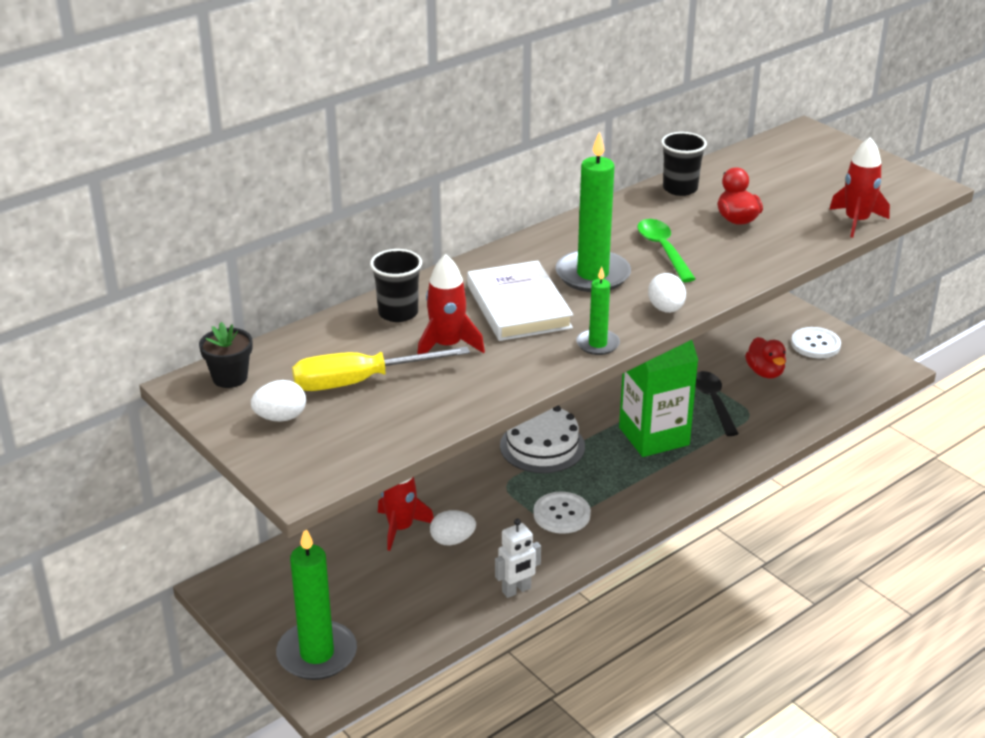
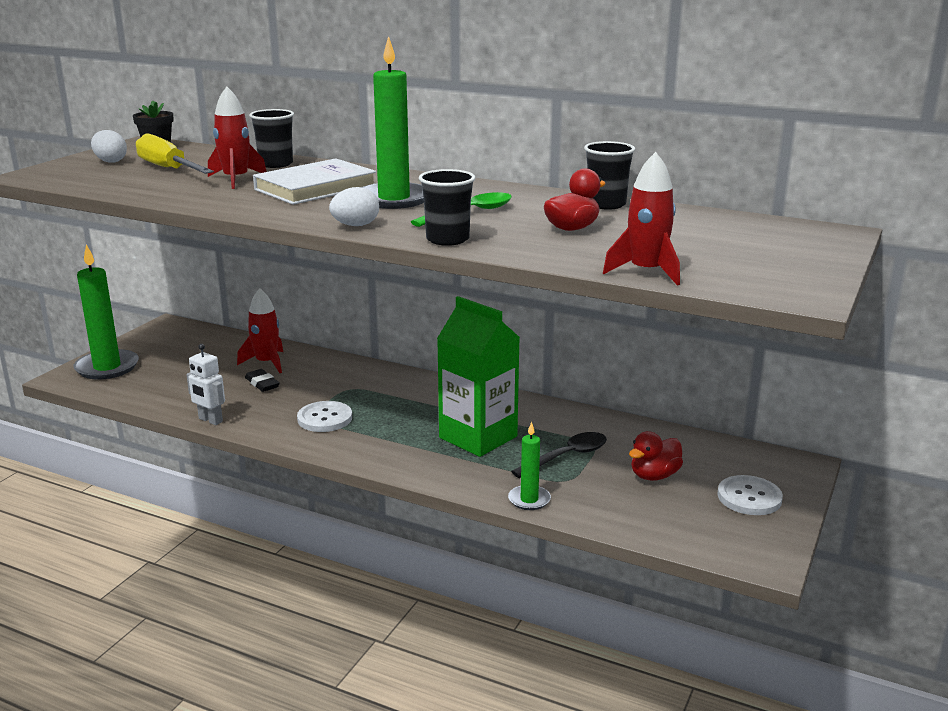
camera: 65 degrees right, 10 degrees down
(452, 540) = (262, 384): white egg -> black eraser
(542, 446) = (417, 392): white cake -> none
(597, 344) = (271, 214): green candle -> green candle (529, 500)
(734, 276) = (447, 239): none -> black cup

